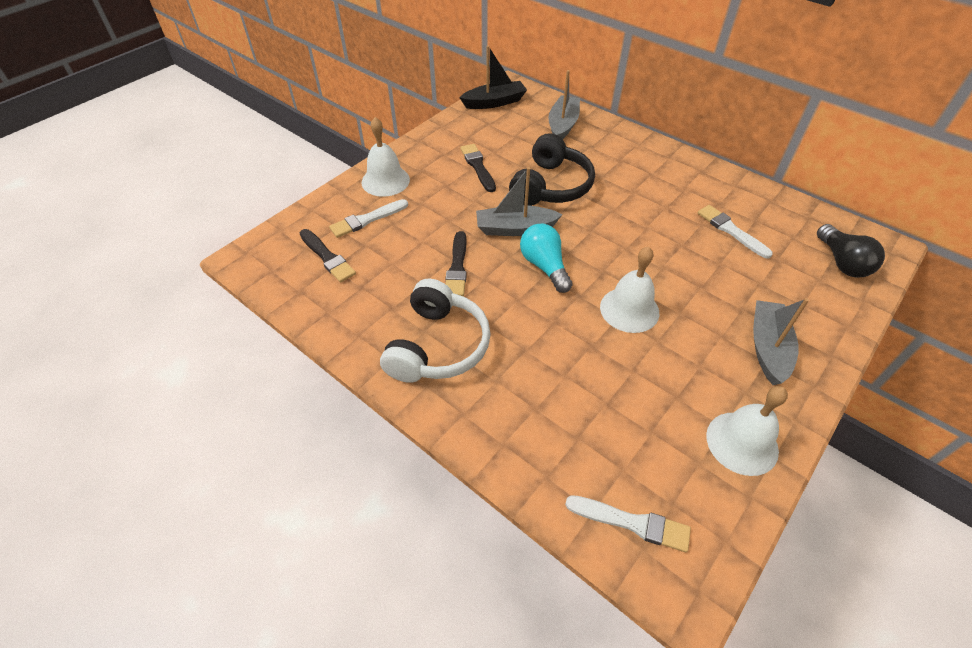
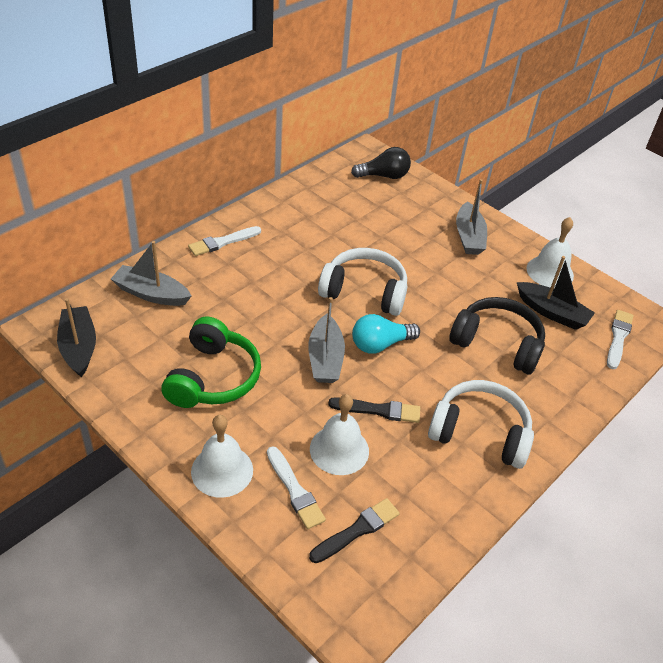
camera: 90 degrees left, 5 degrees down
(478, 166) = (213, 377): black brush -> green headphones
(551, 186) = (261, 321): black headphones -> black headphones (497, 343)
(619, 252) = (364, 291): none -> white headphones
(629, 309) = (433, 299): white bell -> white bell (339, 449)
(654, 437) = (552, 312): none -> black boat
(731, 230) = (343, 219): white brush -> white brush (222, 242)
(768, 348) = (469, 237): grey boat -> grey boat turned 105 degrees counterclockwise

